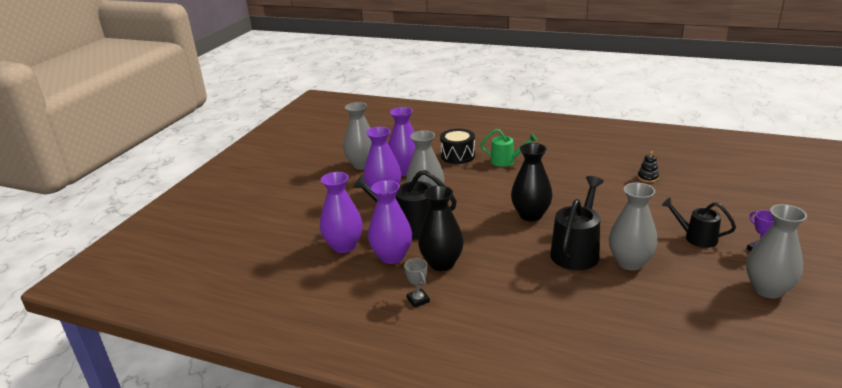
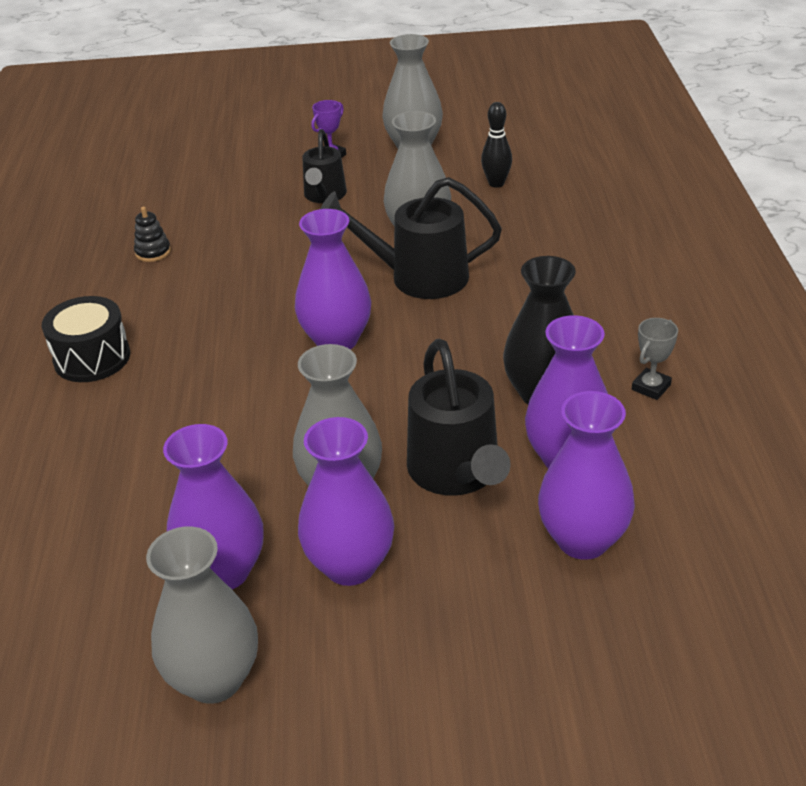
camera: 115 degrees left, 10 degrees up
(457, 156) = (115, 506): black drum -> black drum (92, 358)
(506, 161) = (125, 423): green watering can -> none
(530, 215) = (336, 340): black vase -> purple vase
(690, 313) = (496, 183): none -> black bowling pin

